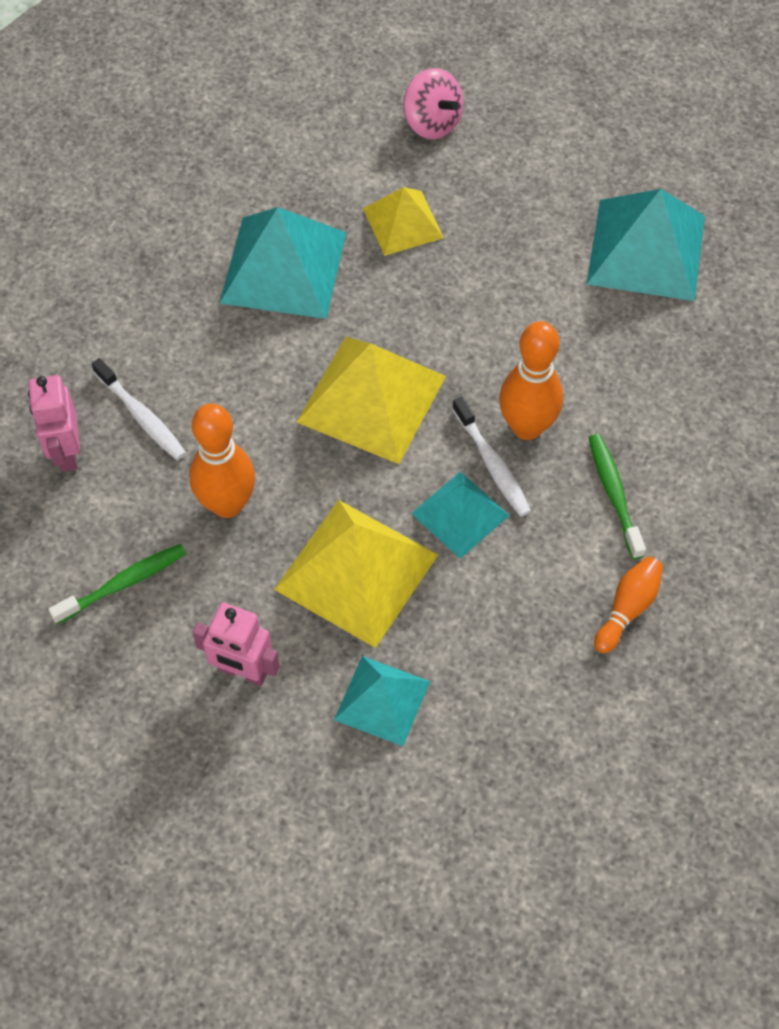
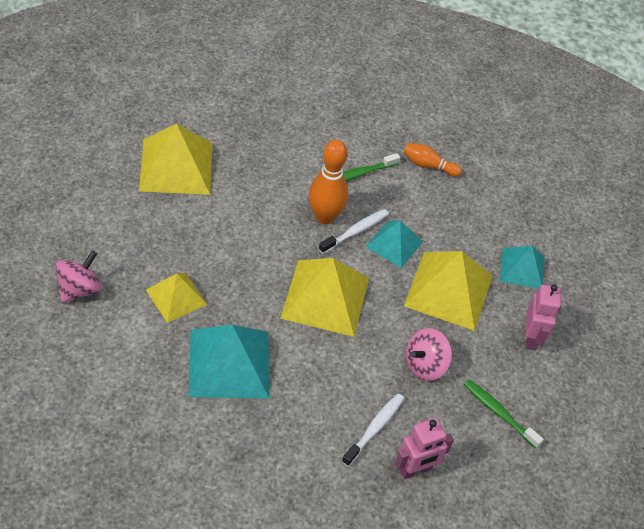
camera: 110 degrees left, 10 degrees down
(227, 504) = (425, 365): orange bowling pin -> pink spinning top
(646, 249) = (176, 166): turquoise pyramid -> yellow pyramid

